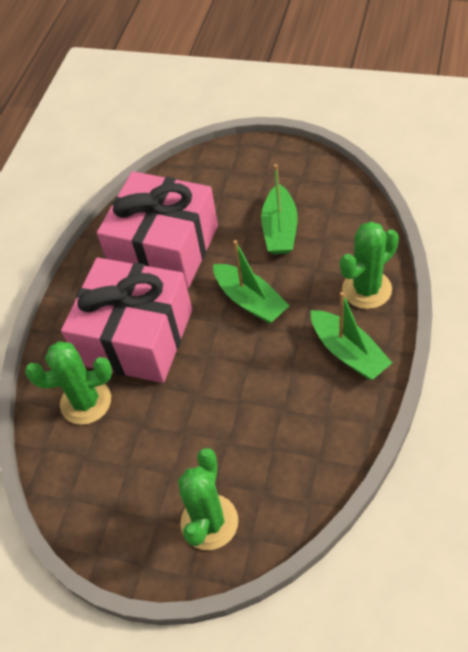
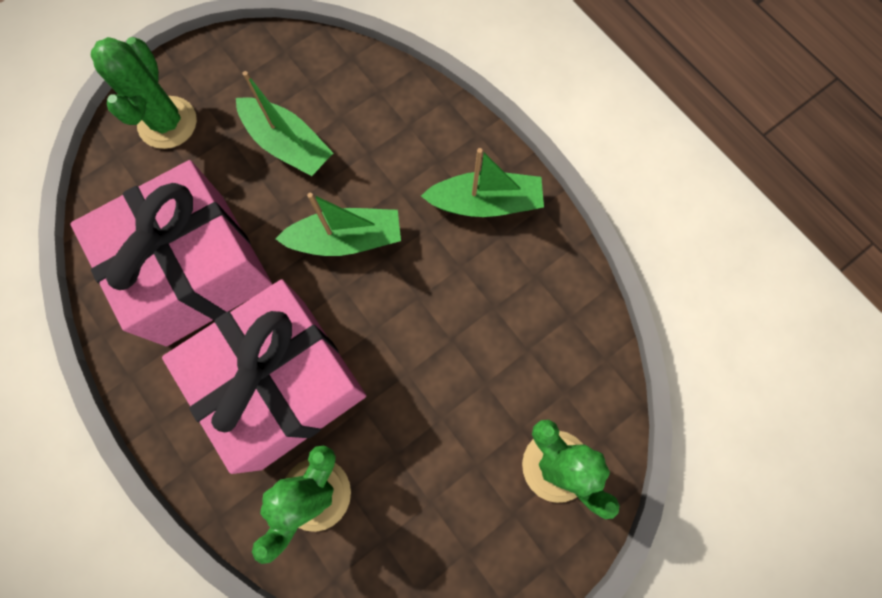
camera: 60 degrees left, 20 degrees up
(366, 289) = (433, 131): green cactus -> green cactus (167, 123)

